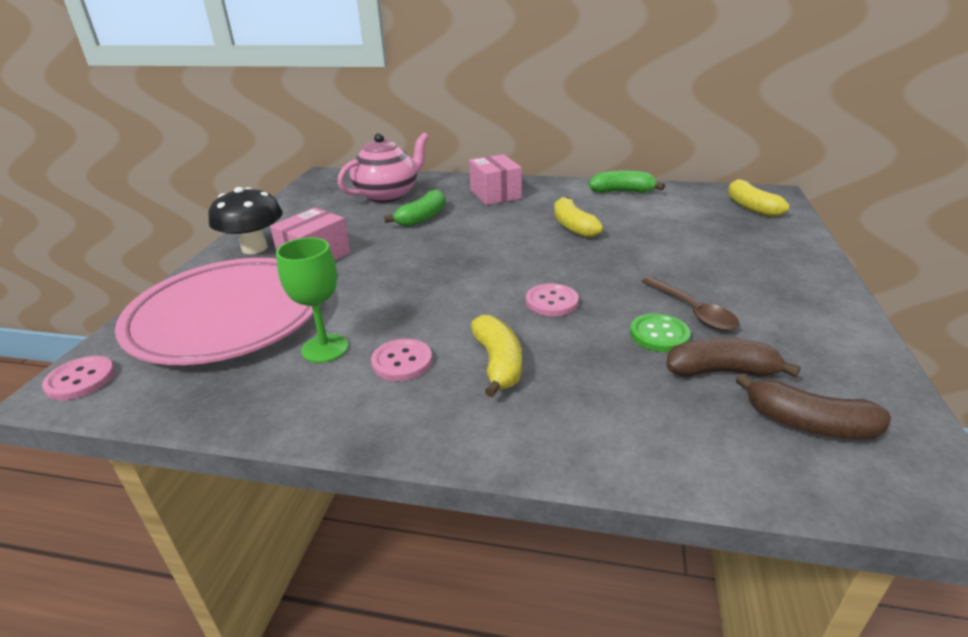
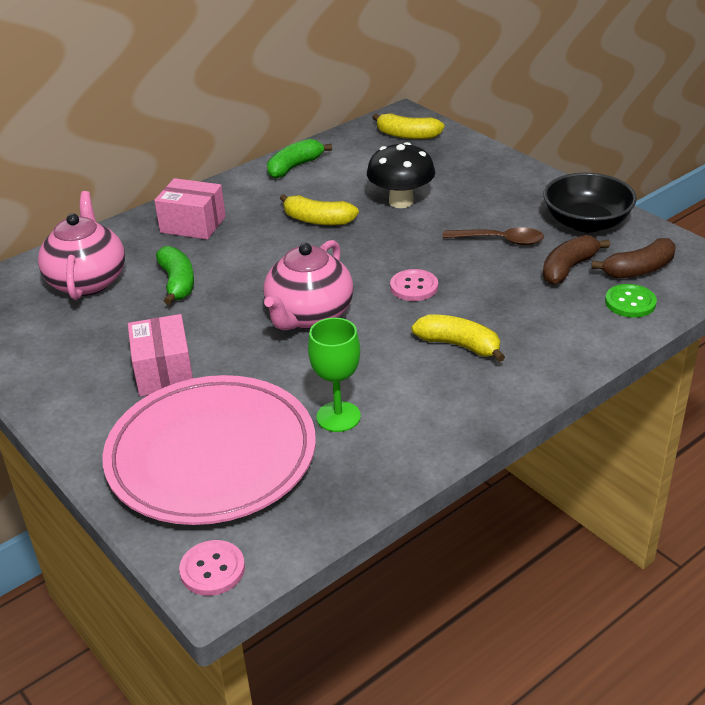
camera: 50 degrees left, 5 degrees up
(254, 248) = (83, 404): black mushroom -> black mushroom (401, 201)
(402, 361) = (404, 386): pink button -> none
(447, 276) = (309, 316): none -> pink teapot
(659, 335) = (508, 267): green button -> green button (630, 302)
(819, 346) = (586, 222): none -> black bowl

